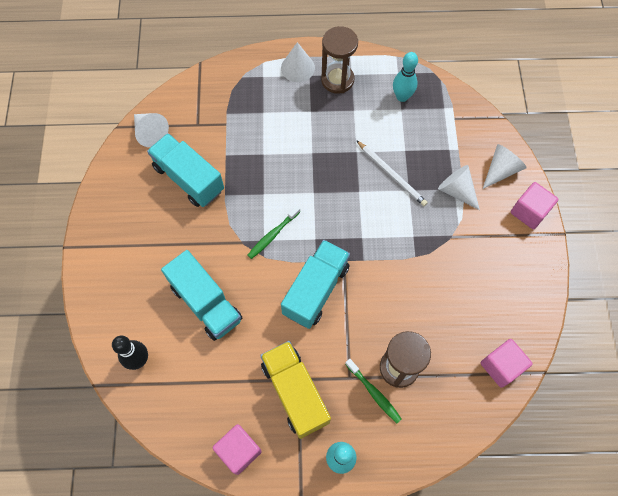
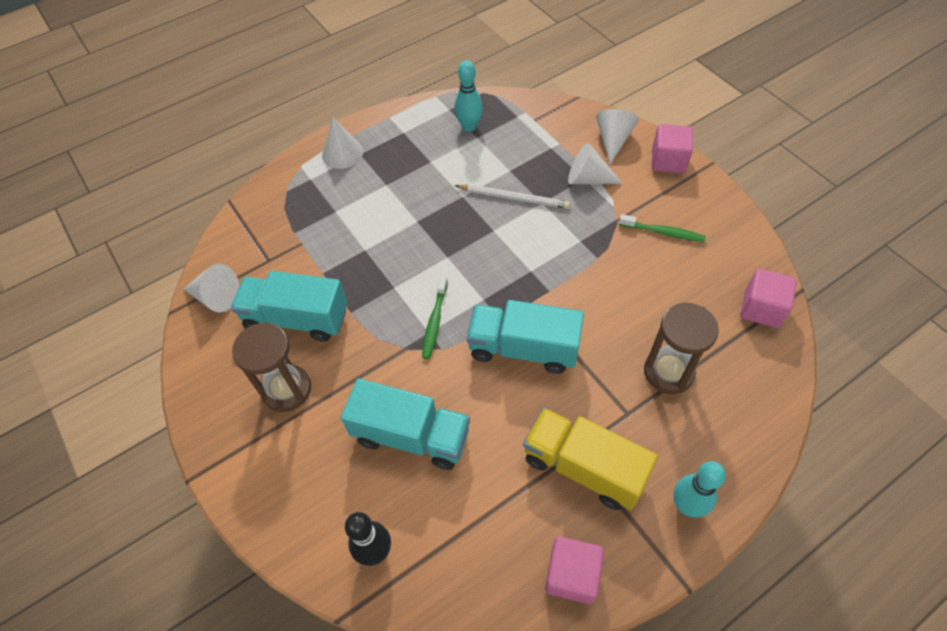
camera: 30 degrees left, 10 degrees down
(316, 290) = (523, 348): turquoise truck -> turquoise truck turned 75 degrees counterclockwise
(337, 80) = (392, 144): brown hourglass -> brown hourglass (286, 389)
(374, 393) = (664, 413): green toothbrush -> green toothbrush (663, 232)

